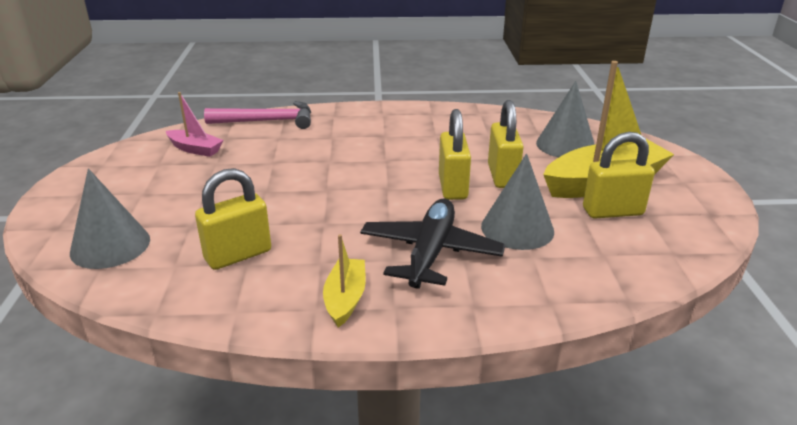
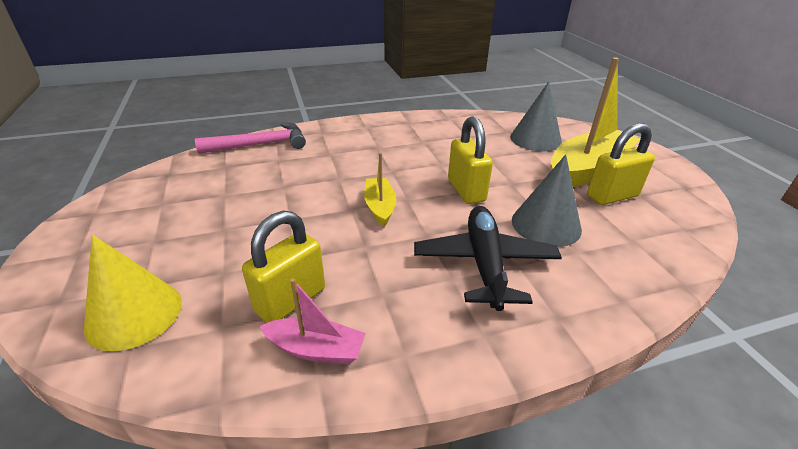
camera: 15 degrees left, 5 degrees up
(110, 246) = (134, 314): grey cone -> yellow cone
(195, 149) = (196, 182): pink boat -> pink boat (316, 349)
(345, 299) = (430, 335): yellow boat -> yellow boat (380, 207)
(502, 176) = (502, 174): yellow padlock -> none

